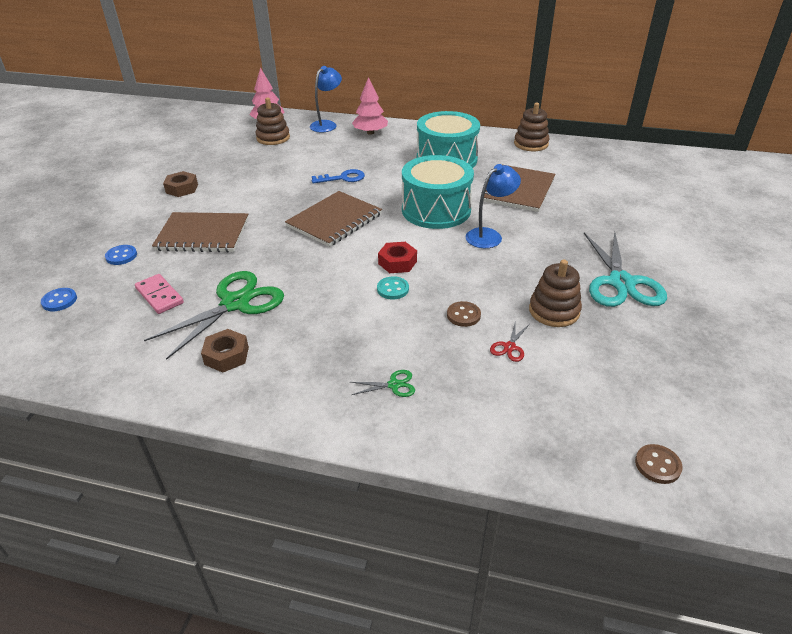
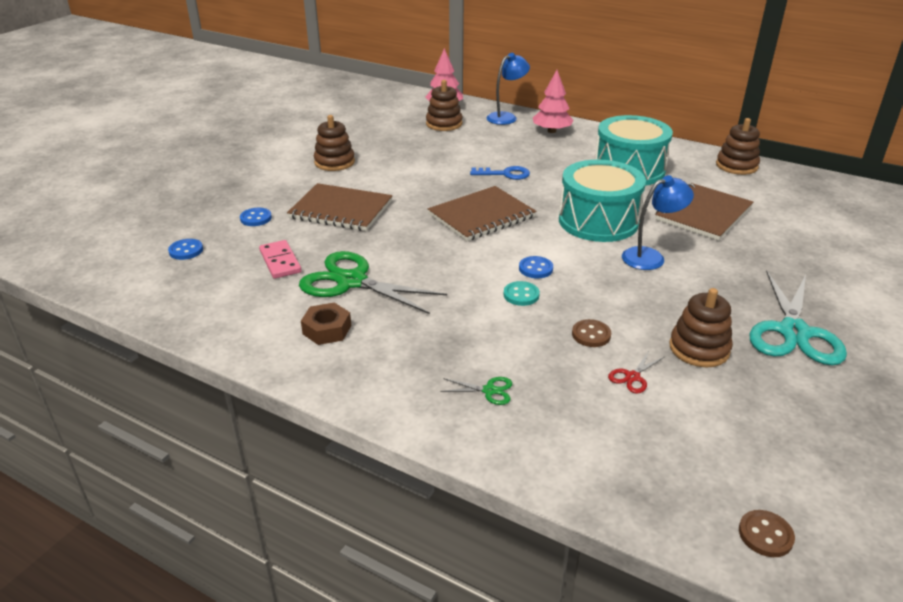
camera: 15 degrees right, 5 degrees down
(182, 189) = (334, 162): brown nut -> brown stacking toy
(235, 303) = (351, 281): green scissors -> green scissors turned 120 degrees counterclockwise
(397, 262) = (535, 269): red nut -> blue button

